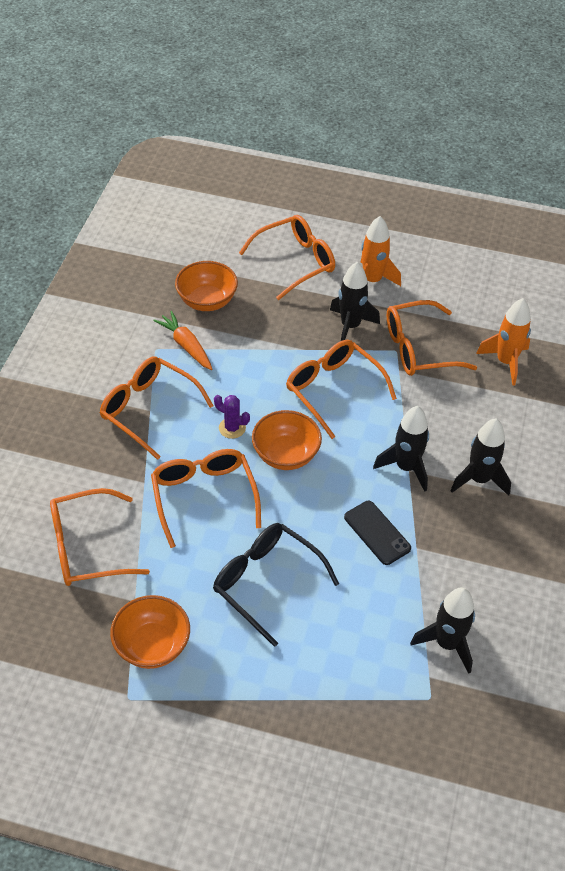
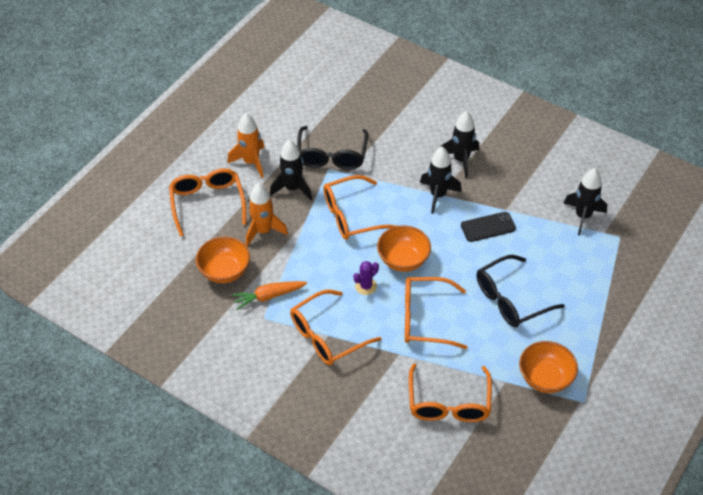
camera: 70 degrees left, 0 degrees up
(418, 348) = (332, 156): orange glasses -> black glasses
(505, 362) = (364, 113): orange rocket -> orange rocket (263, 231)

